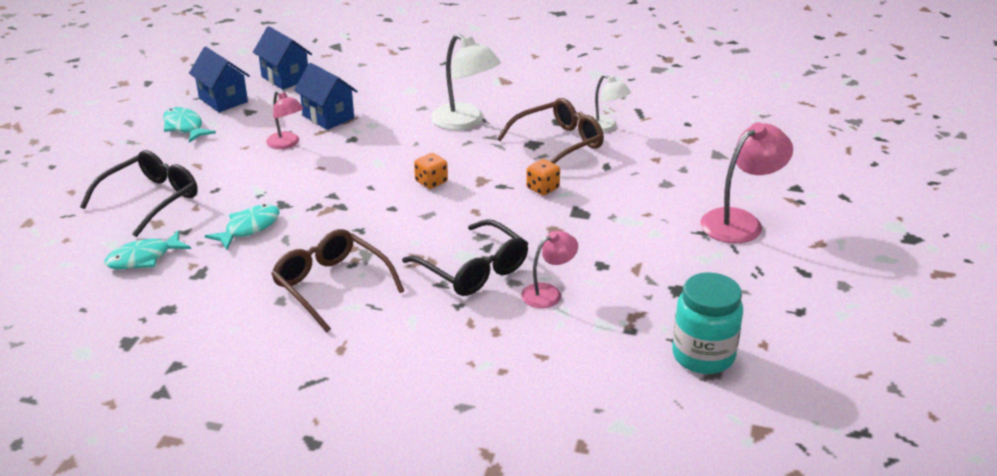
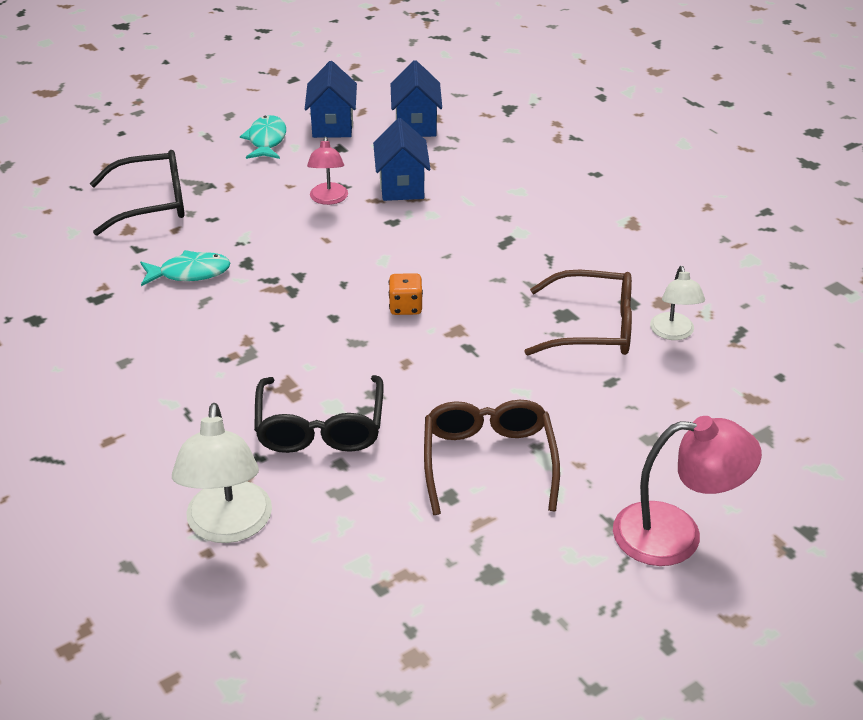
camera: 40 degrees right, 5 degrees up
(143, 258) = (77, 259): turquoise fish -> none
(330, 285) = (180, 370): brown glasses -> brown glasses (488, 460)
(465, 122) = (527, 254): white lamp -> white lamp (228, 527)
(542, 188) = (506, 372): orange dice -> none
(548, 293) = (356, 495): pink lamp -> none
(703, 355) = (414, 667): turquoise jar -> none

